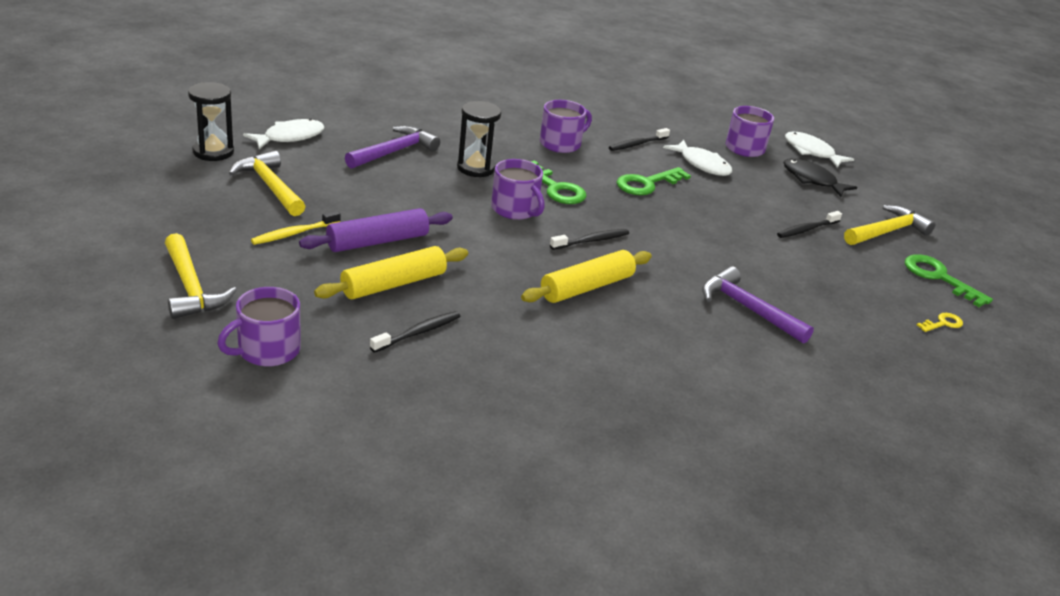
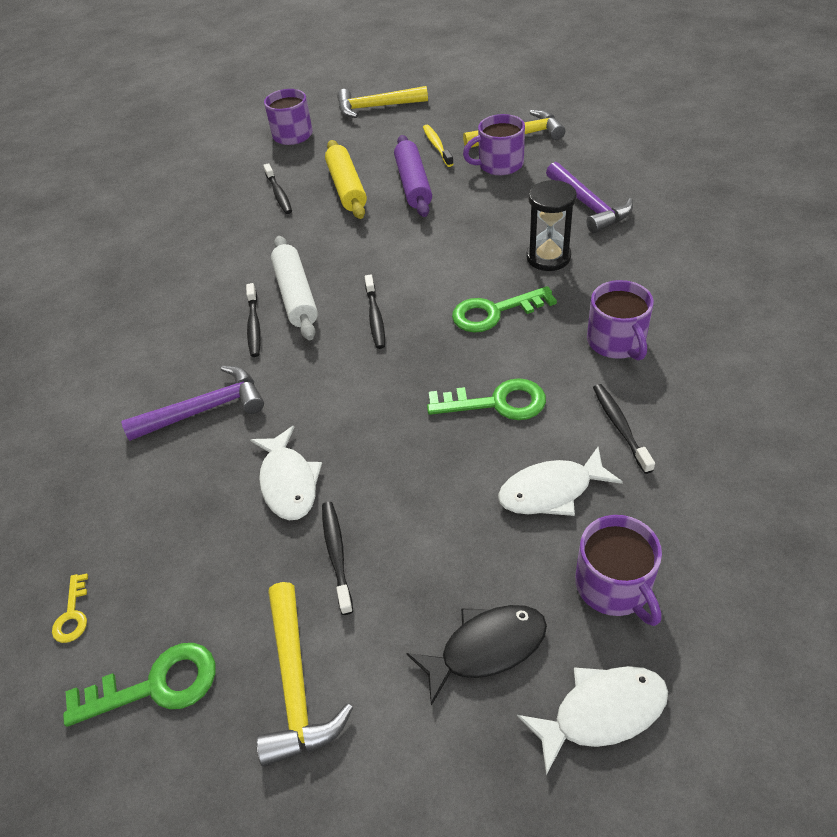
camera: 120 degrees right, 15 degrees up
(213, 152) = (585, 110): black hourglass -> none
(290, 137) = (619, 147): white fish -> white fish (288, 482)
(515, 209) = (452, 272): purple mug -> purple mug (499, 164)
(587, 287) = (296, 295): yellow rolling pin -> white rolling pin
(639, 304) = (254, 325): none -> black toothbrush
(647, 184) = (496, 403): green key -> green key turned 105 degrees clockwise

